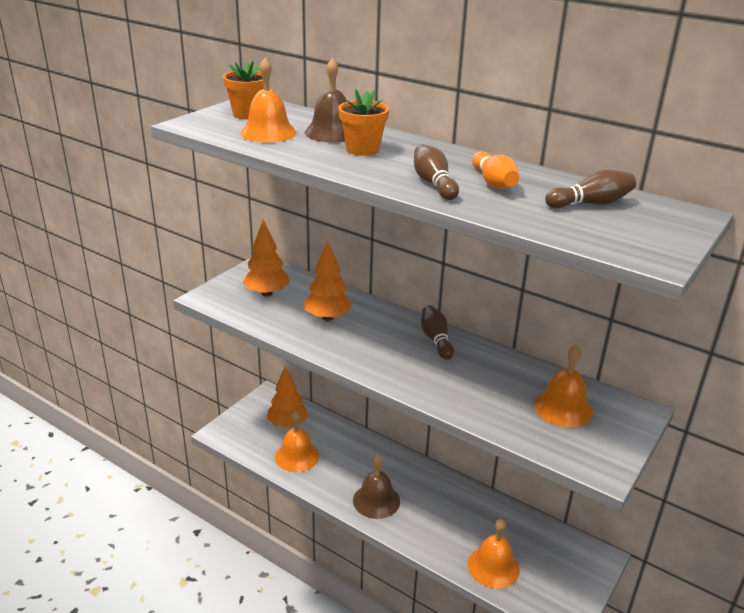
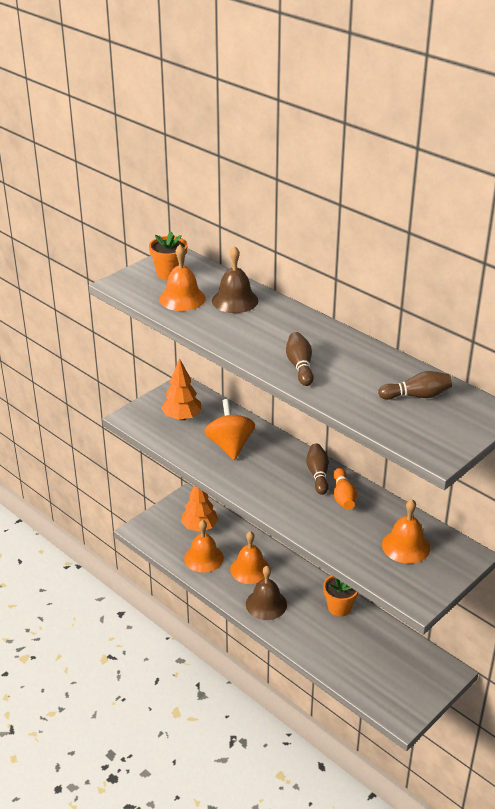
camera: 10 degrees right, 5 degrees up
(327, 317) = (230, 445): orange tree -> orange spinning top
(362, 149) = (254, 323): orange flower pot -> orange flower pot (339, 607)
(493, 182) = (348, 368): orange bowling pin -> orange bowling pin (343, 497)
(493, 566) = (354, 670): orange bell -> orange bell (250, 569)

